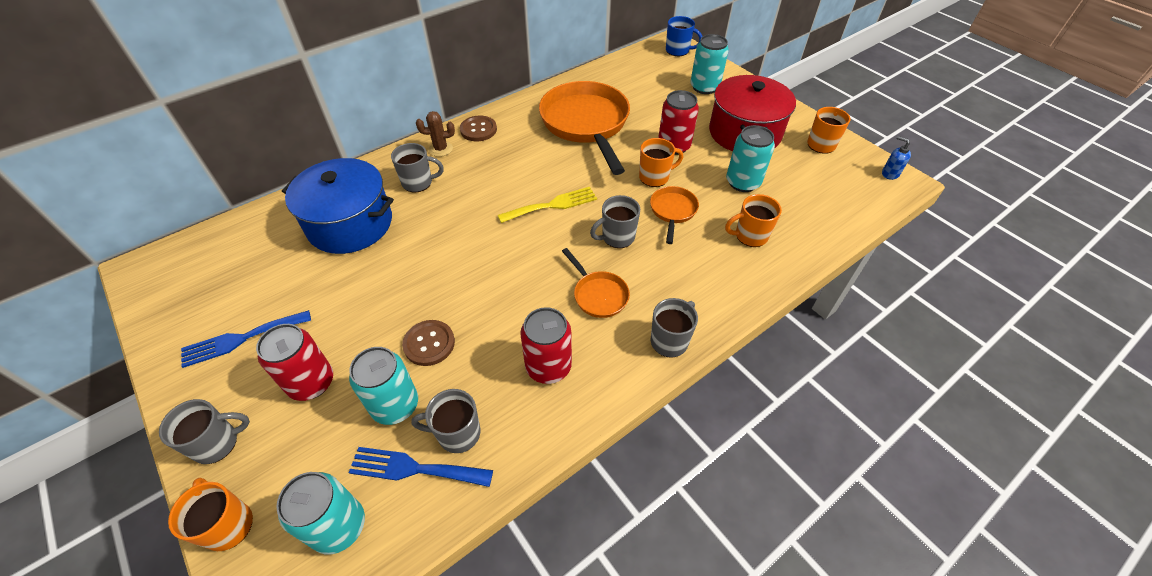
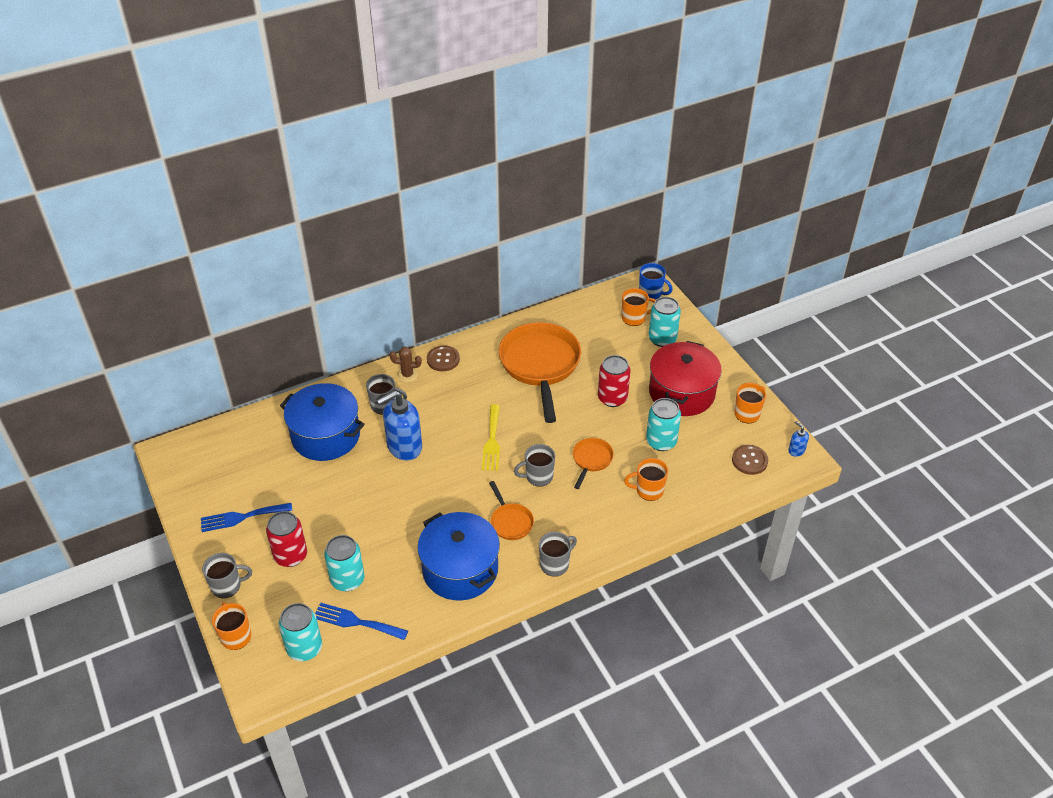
camera: 10 degrees right, 5 degrees down
(429, 344) = (376, 540): brown button -> brown button (749, 460)
(448, 224) = (404, 447): none -> blue soap dispenser
(457, 433) = (388, 604): grey mug -> none
(548, 366) = (460, 569): red can -> blue pot
(552, 205) = (492, 441): yellow fork -> yellow fork turned 105 degrees clockwise
(655, 177) = (586, 426): orange mug -> orange mug (634, 318)

